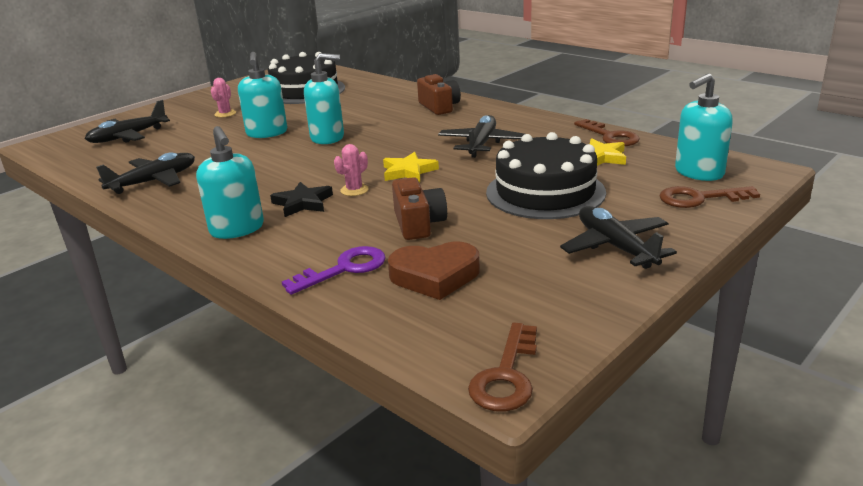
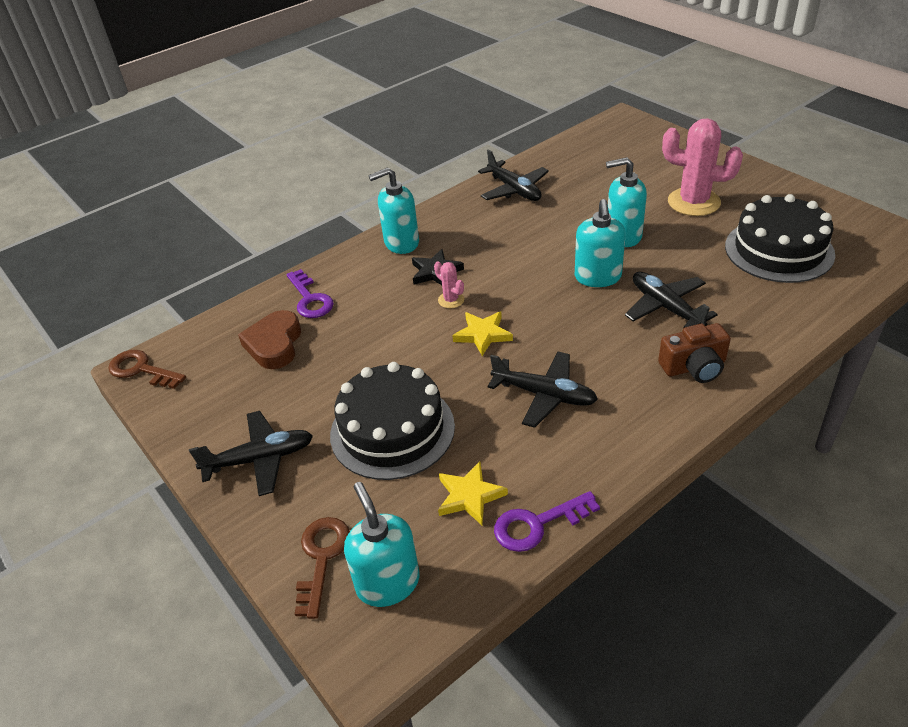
camera: 100 degrees right, 15 degrees up
(128, 137) = (632, 157): black plane -> black plane (665, 307)
(225, 114) = (693, 202): pink cactus -> pink cactus, size x2.16
(418, 224) = (364, 338): brown camera -> none
(610, 136) = (537, 524): brown key -> purple key

